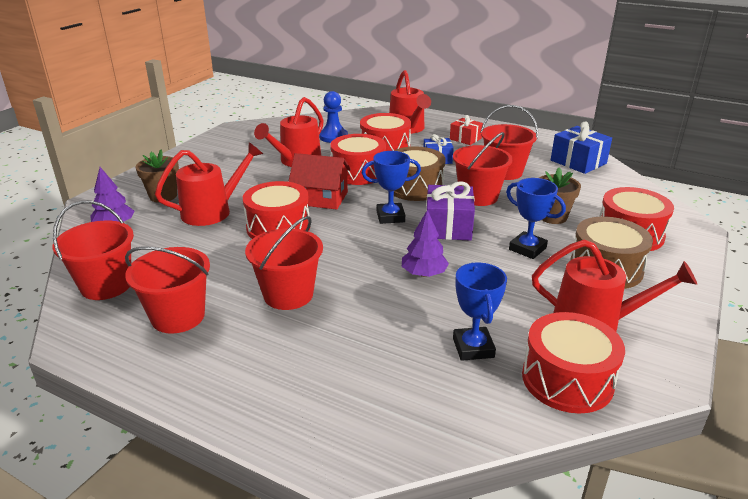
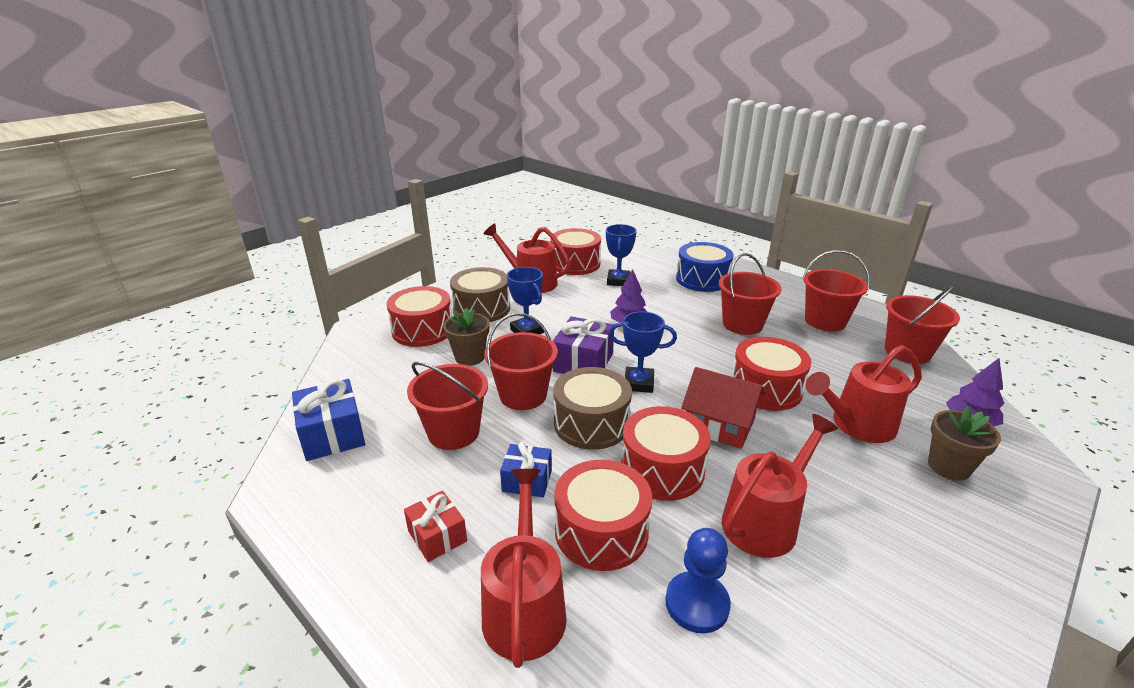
camera: 165 degrees left, 0 degrees up
(342, 376) = (702, 279): none -> blue drum

